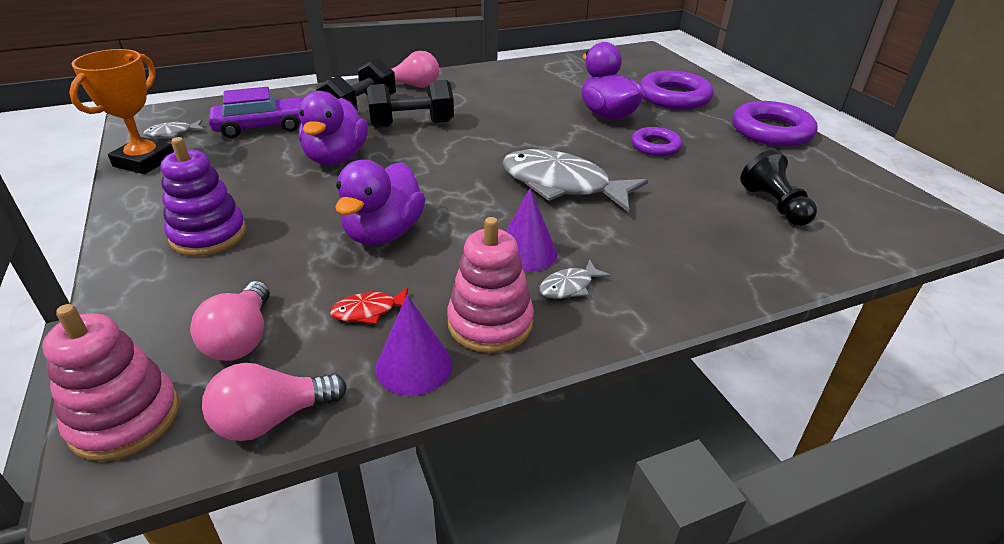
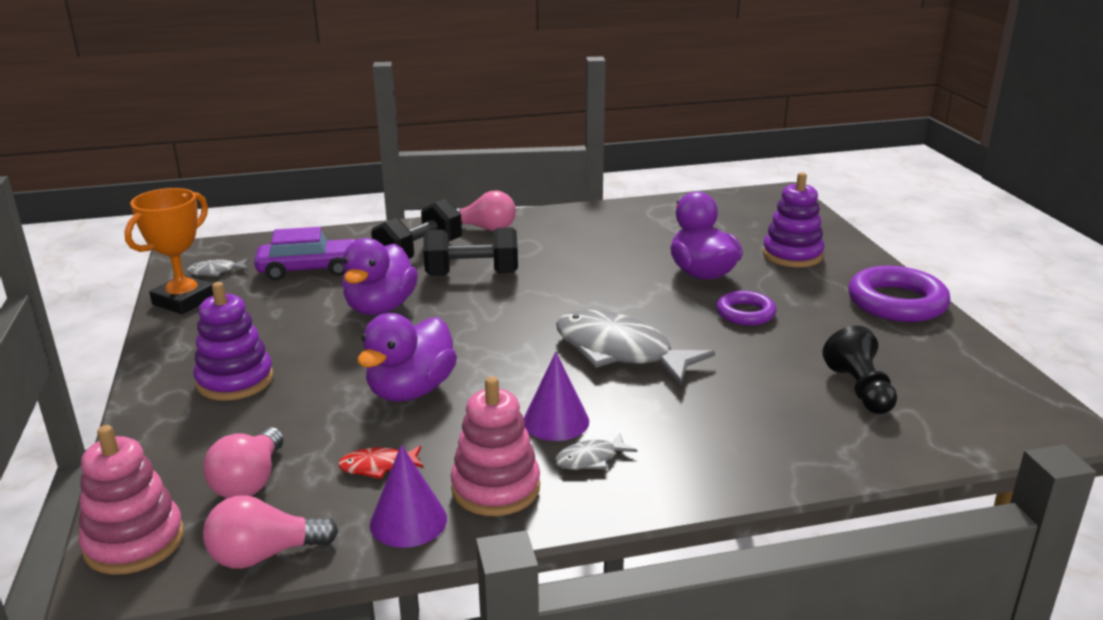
camera: 10 degrees right, 10 degrees down
(674, 97) = (792, 255): purple ring -> purple stacking toy

